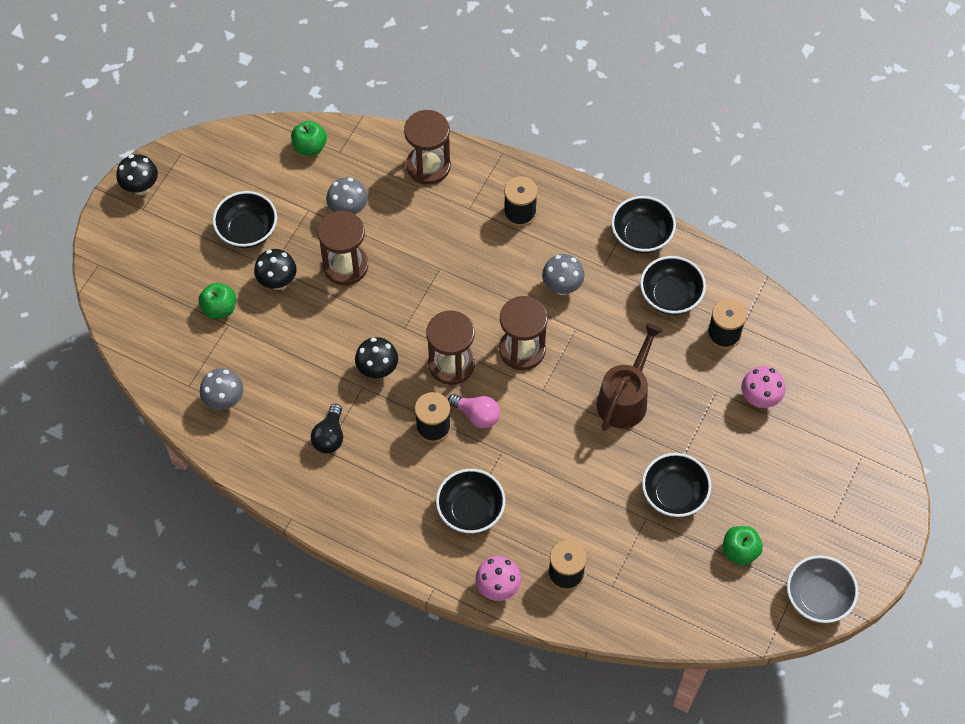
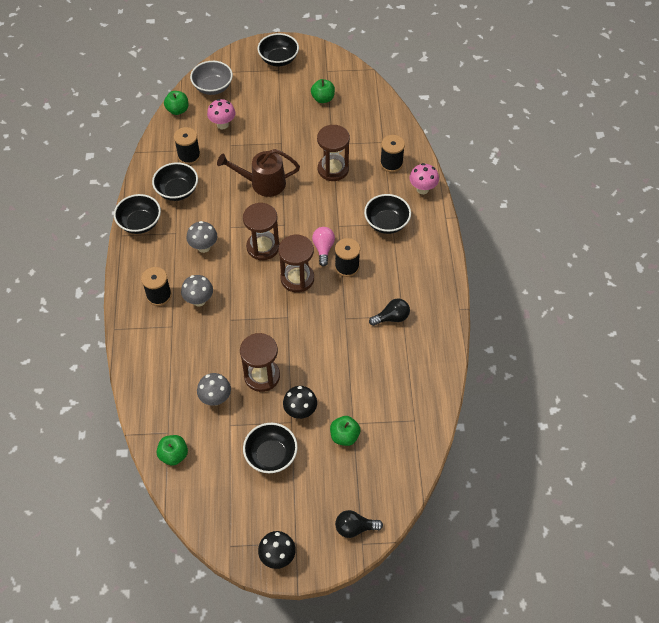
camera: 120 degrees left, 5 degrees down
(118, 266) = (355, 528): none -> black light bulb
(224, 401) = (409, 391): grey mushroom -> grey mushroom (199, 300)
(377, 370) = (328, 316): black mushroom -> none
(428, 166) = (149, 368): brown hourglass -> brown hourglass (333, 169)
(674, 494) = (309, 137): black bowl -> black bowl (278, 59)
(818, 356) = (177, 110): none -> green apple
(818, 597) = (326, 60): grey bowl -> grey bowl (213, 87)

